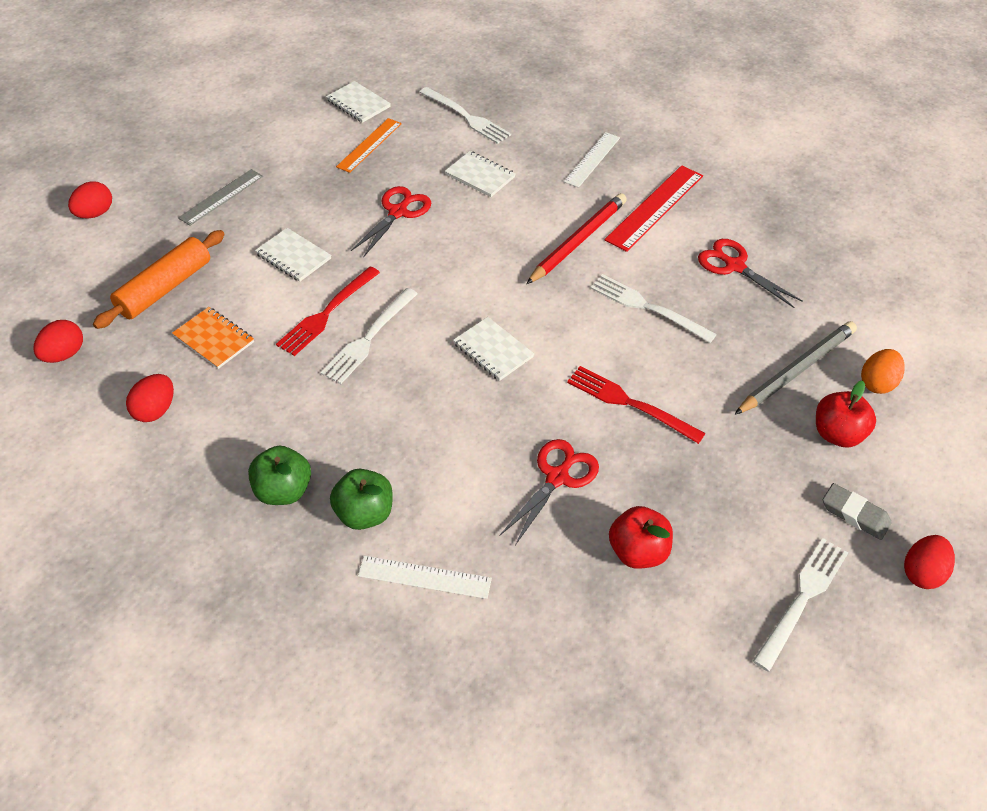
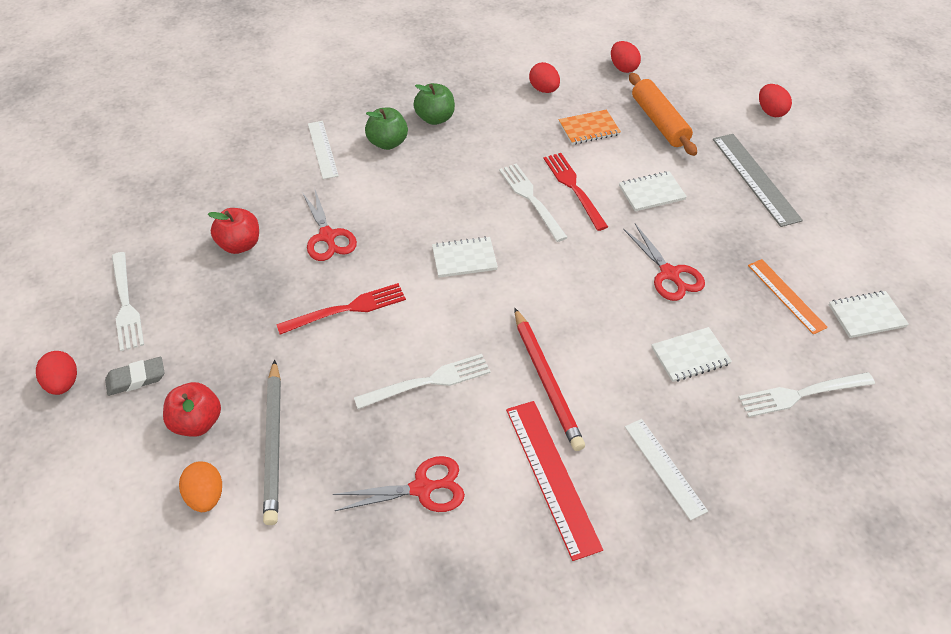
camera: 125 degrees right, 0 degrees up
(221, 197) = (755, 178): grey ruler -> grey ruler, size x1.51
(424, 577) = (322, 149): white ruler -> white ruler turned 60 degrees counterclockwise

